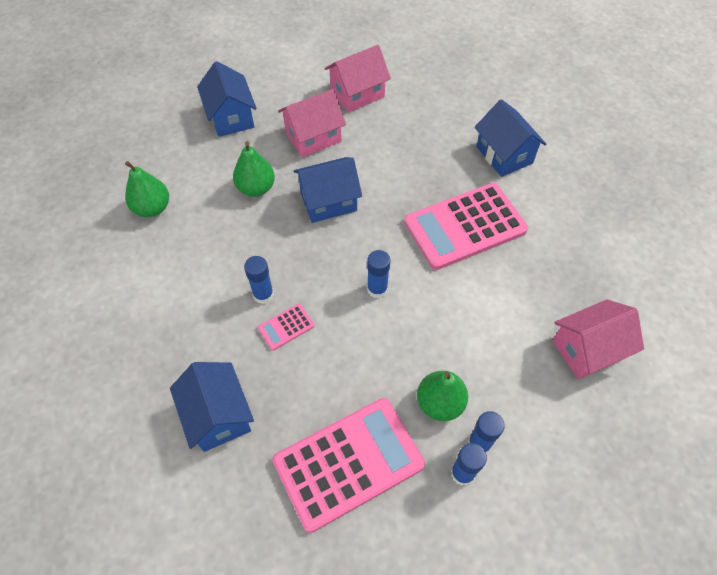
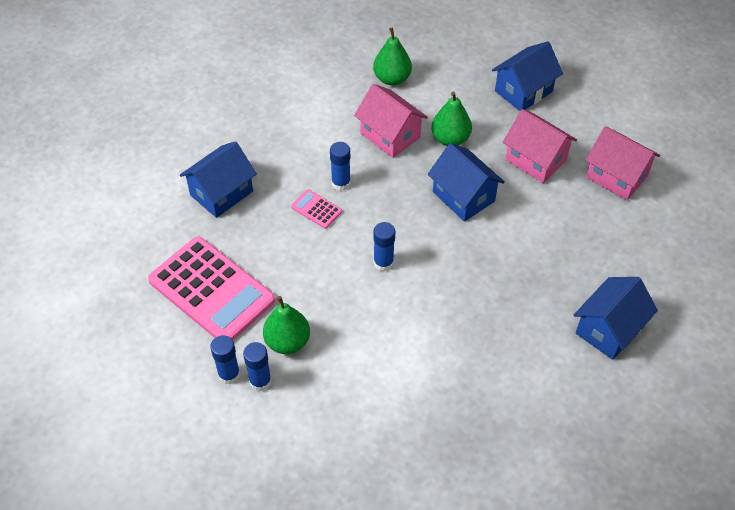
camera: 70 degrees right, 5 degrees down
(465, 226) = (491, 315): pink calculator -> none
(587, 350) = (392, 455): pink house -> pink house (390, 135)

